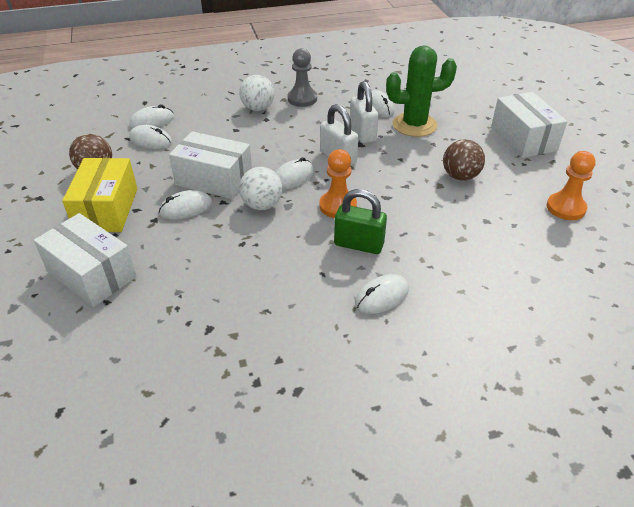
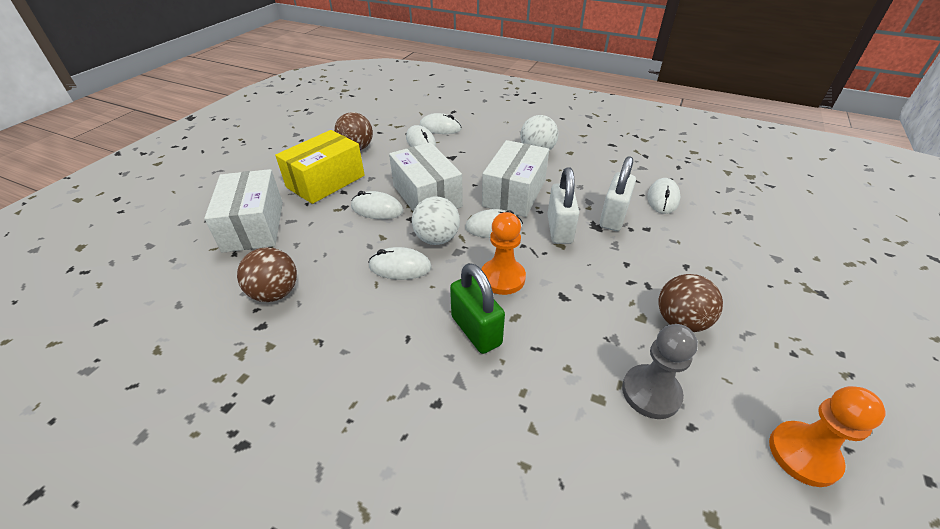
camera: 40 degrees right, 0 degrees up
(188, 304) = (275, 293): none -> brown ball
(302, 99) = (588, 159): grey pawn -> grey pawn (651, 392)
(382, 297) = (431, 405): white mouse -> white mouse (400, 267)
(414, 125) = (684, 235): green cactus -> none
(523, 139) = (827, 320): white box -> white box (514, 193)

